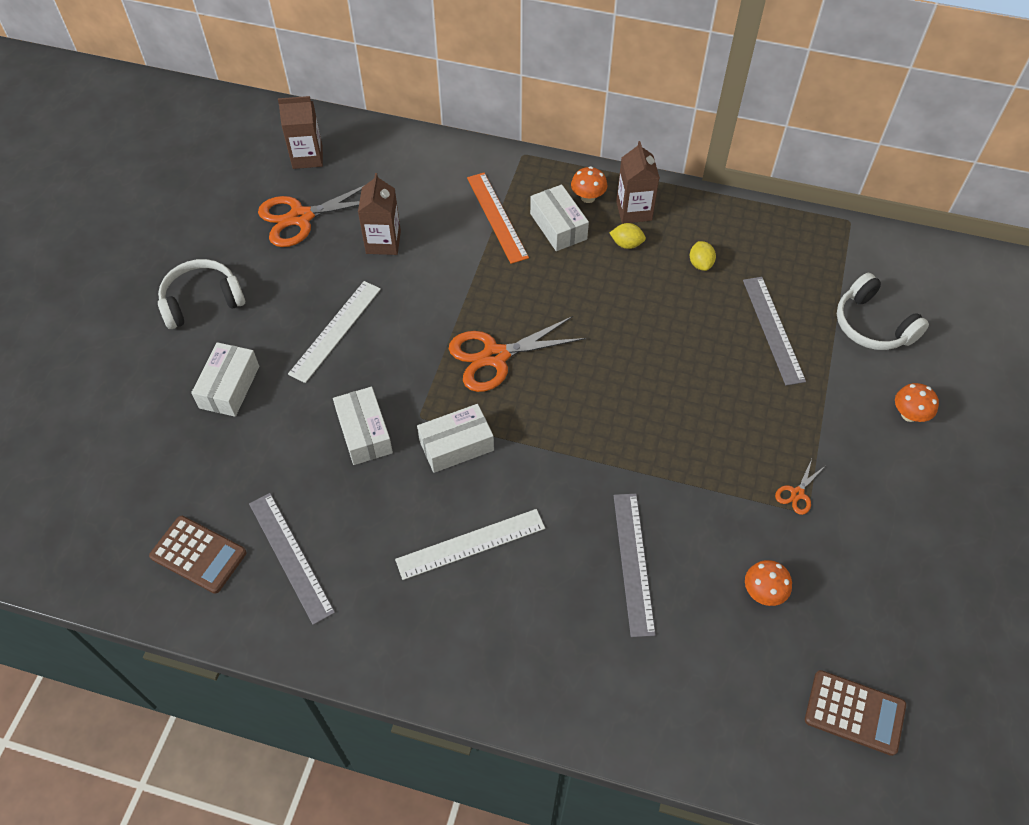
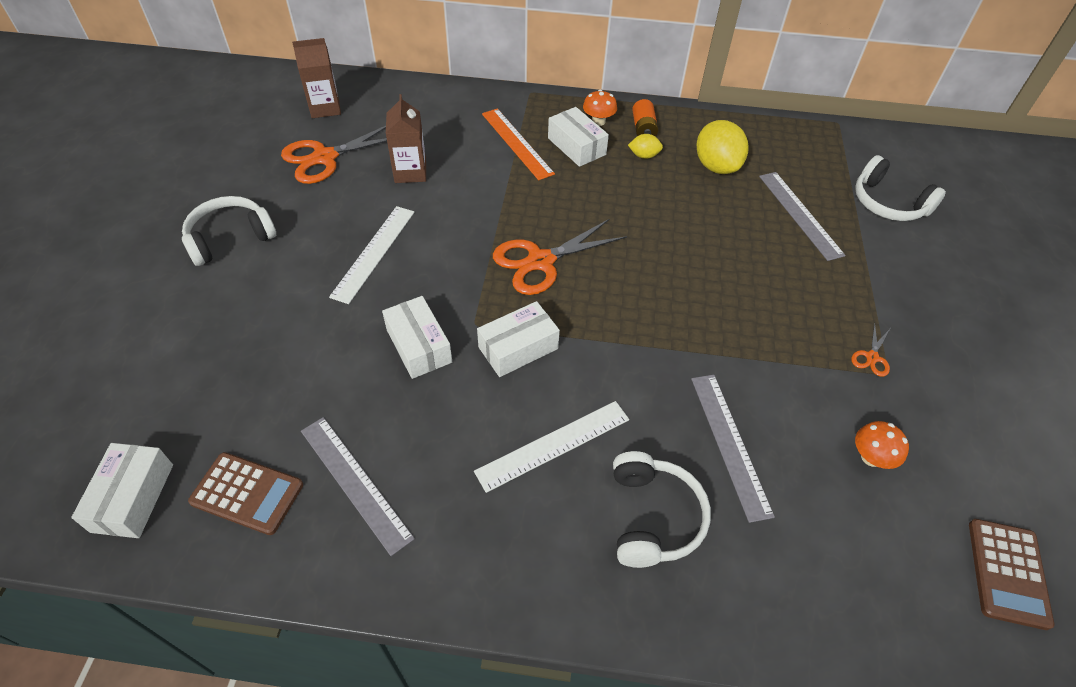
camera: 10 degrees left, 5 degrees down
(229, 387) = (267, 316): white box -> white box (133, 497)
(546, 621) = (653, 517): none -> white headphones
(634, 211) = (643, 129): brown carton -> orange battery
(700, 264) = (716, 166): yellow lemon -> yellow lemon, size x1.98
(854, 712) = (1007, 573): brown calculator -> brown calculator turned 90 degrees clockwise
(909, 414) = (950, 275): orange mushroom -> none

